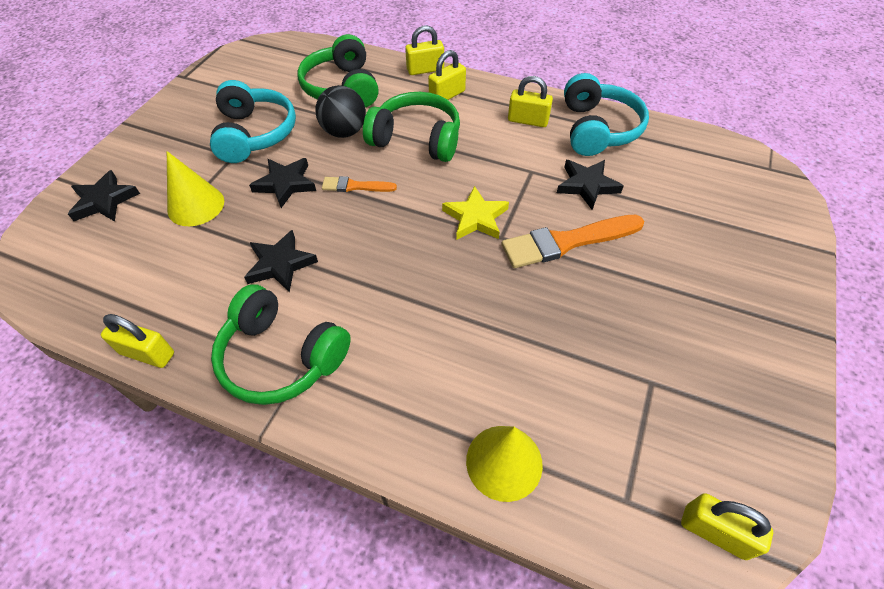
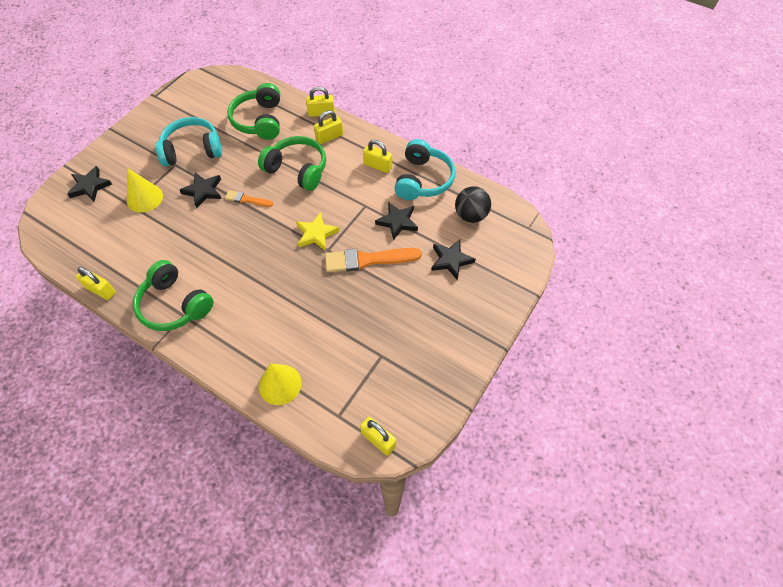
camera: 10 degrees right, 5 degrees up
(255, 134) = (192, 150): turquoise headphones -> turquoise headphones turned 105 degrees counterclockwise
(280, 264) = (187, 247): black star -> black star (451, 260)
(344, 132) = (251, 157): black ball -> black ball (470, 215)

